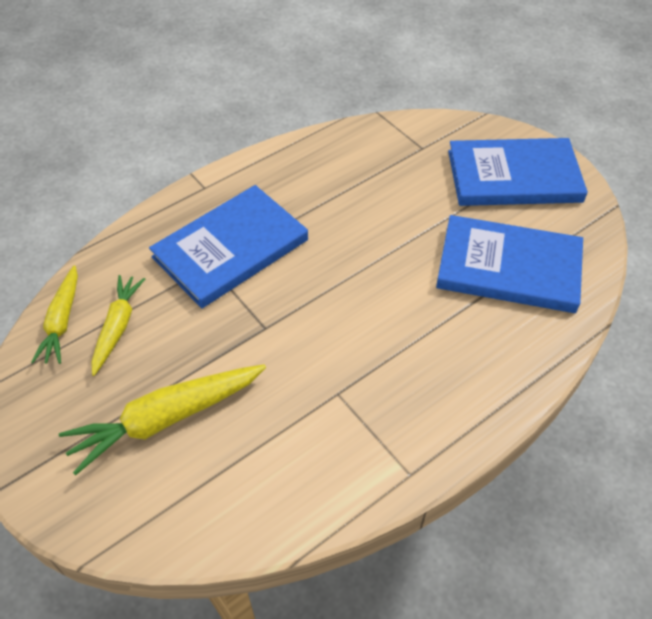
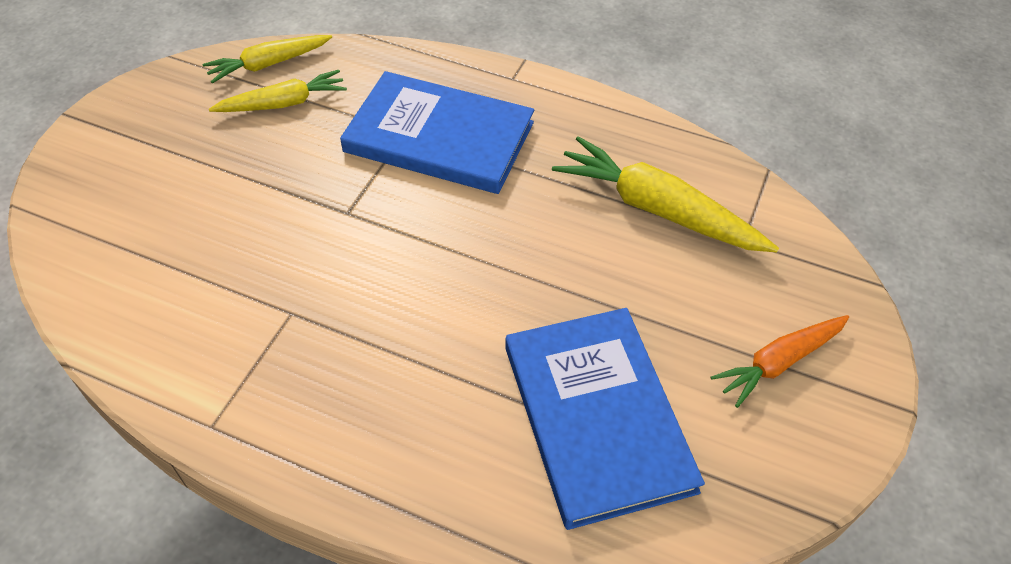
camera: 60 degrees right, 0 degrees up
(166, 419) = (191, 188): yellow carrot -> yellow carrot (657, 210)
(514, 176) = (779, 362): blue book -> orange carrot

